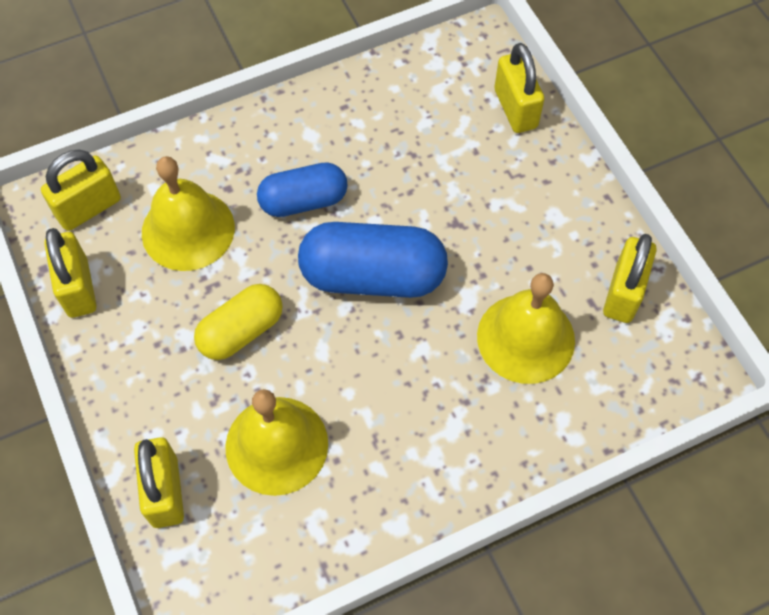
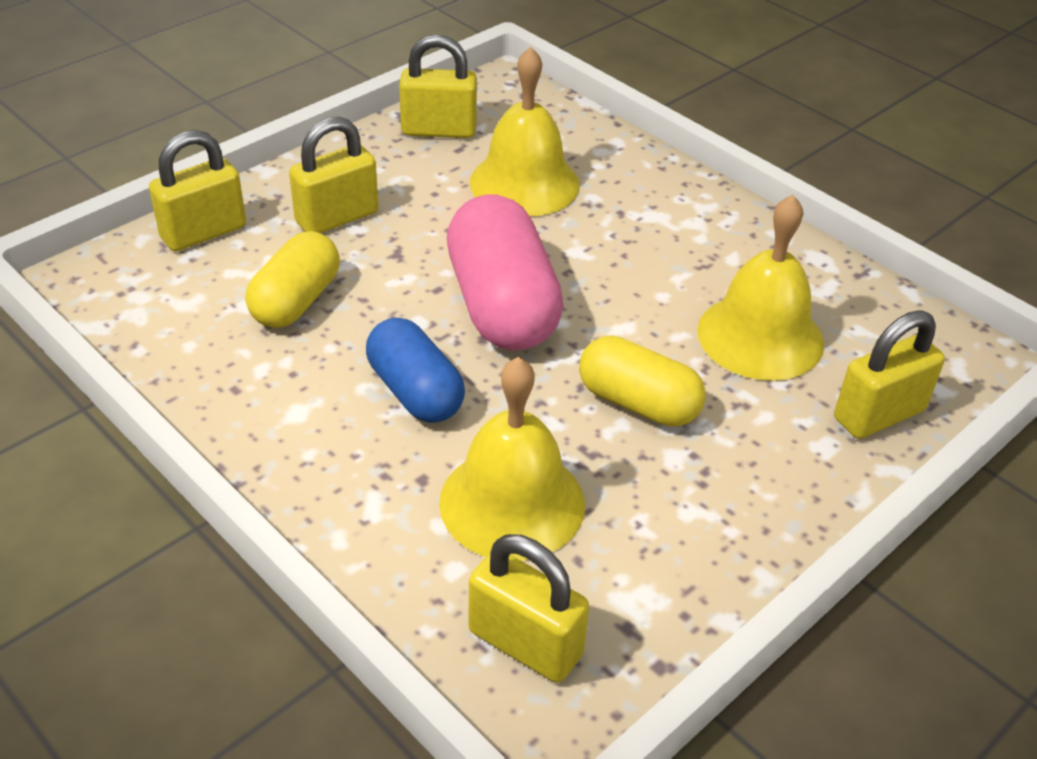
camera: 110 degrees left, 20 degrees down
(78, 288) = (669, 603): yellow padlock -> yellow padlock (337, 217)
(373, 276) = (502, 305): blue capsule -> pink capsule
(419, 151) = (296, 301): none -> yellow capsule

